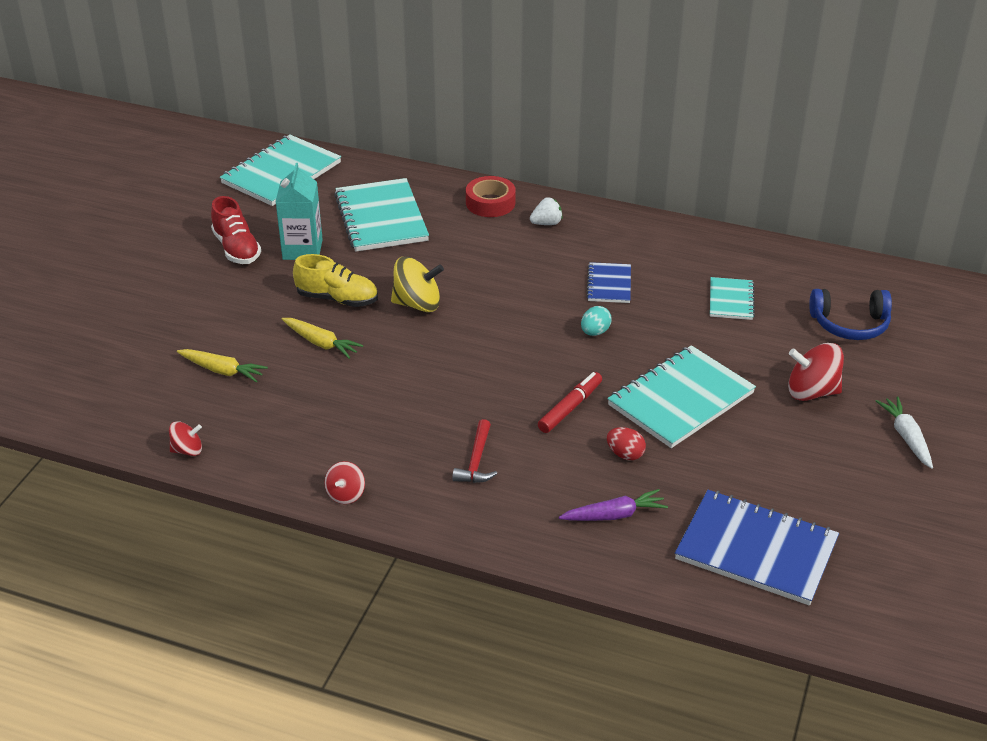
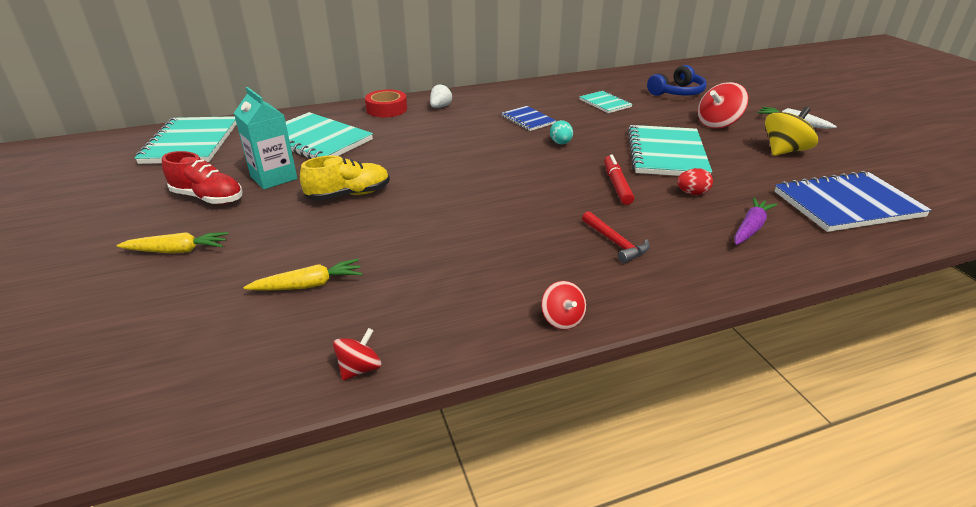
camera: 40 degrees left, 5 degrees down
(321, 343) = (376, 226): yellow carrot -> yellow carrot (177, 251)
(417, 304) = (419, 174): yellow spinning top -> yellow spinning top (784, 151)

